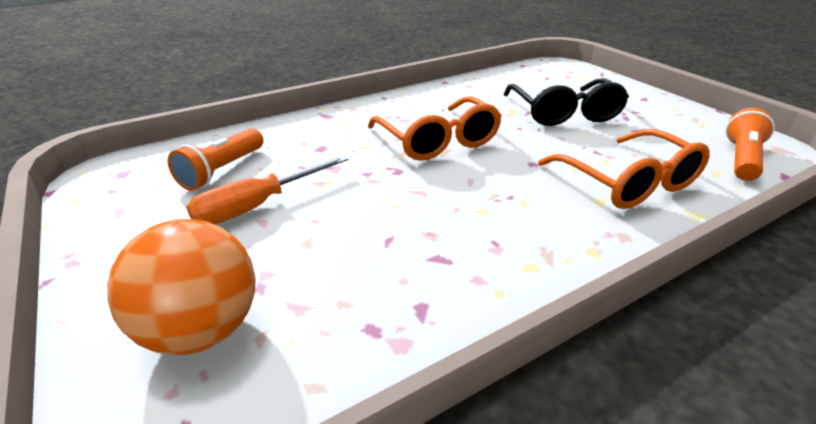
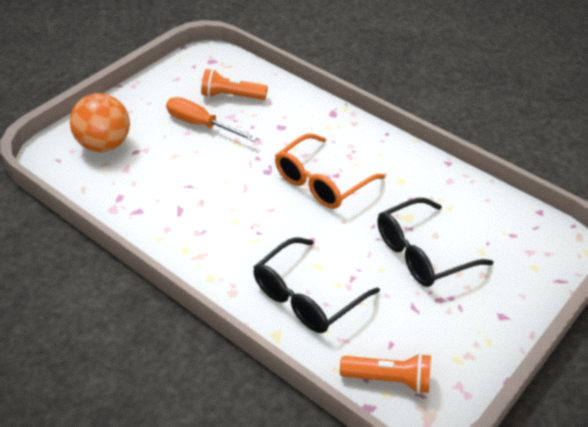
camera: 70 degrees right, 10 degrees up
(628, 183) = (306, 297): orange glasses -> black glasses

